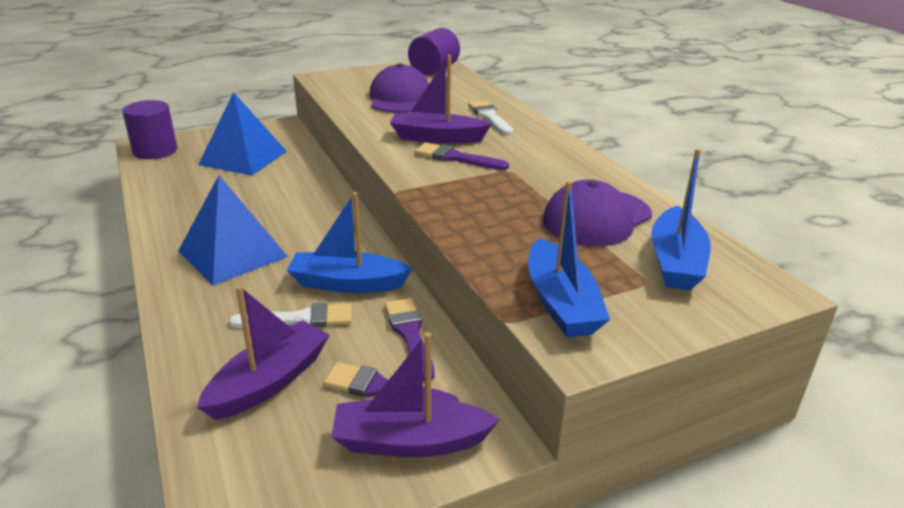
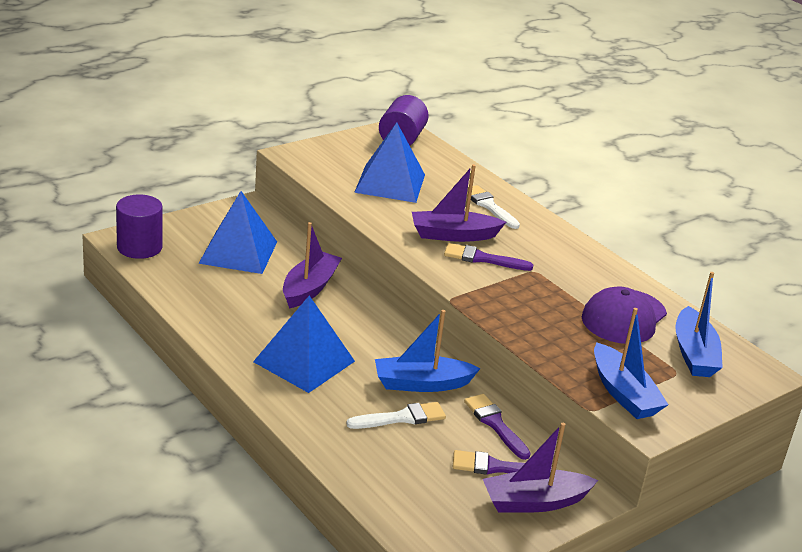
camera: 15 degrees left, 0 degrees up
(269, 381) = (410, 469): purple boat -> purple boat (309, 288)
(400, 98) = (390, 183): purple cap -> blue pyramid

